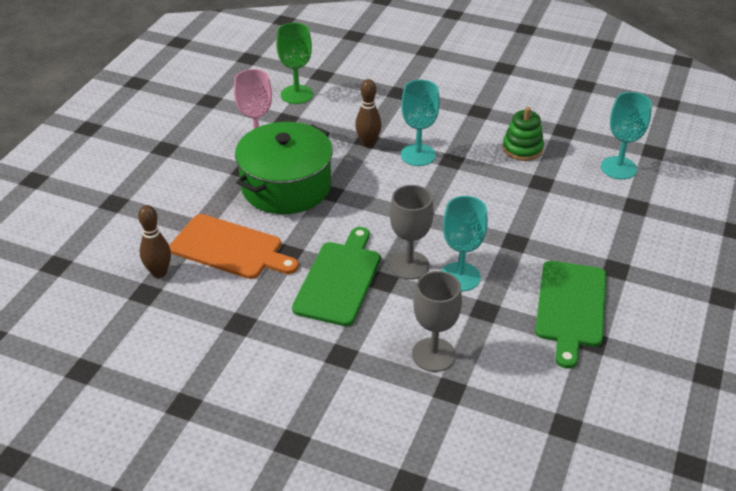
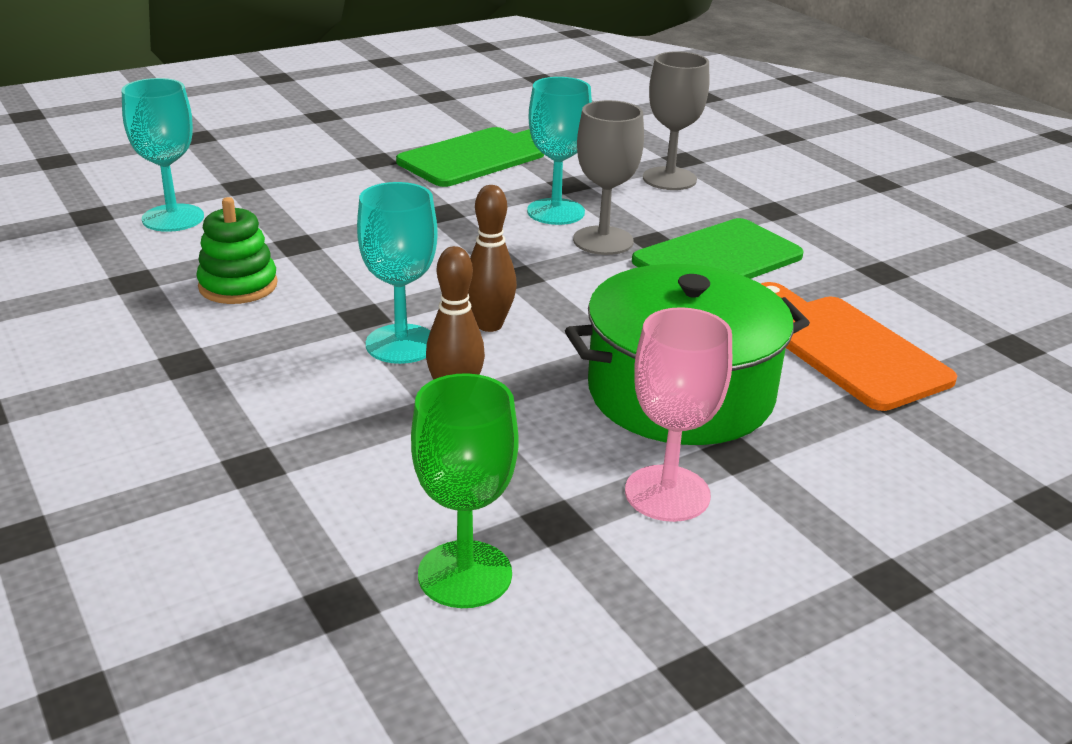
camera: 145 degrees left, 10 degrees down
(159, 273) = (984, 362): brown bowling pin -> brown bowling pin (489, 325)

